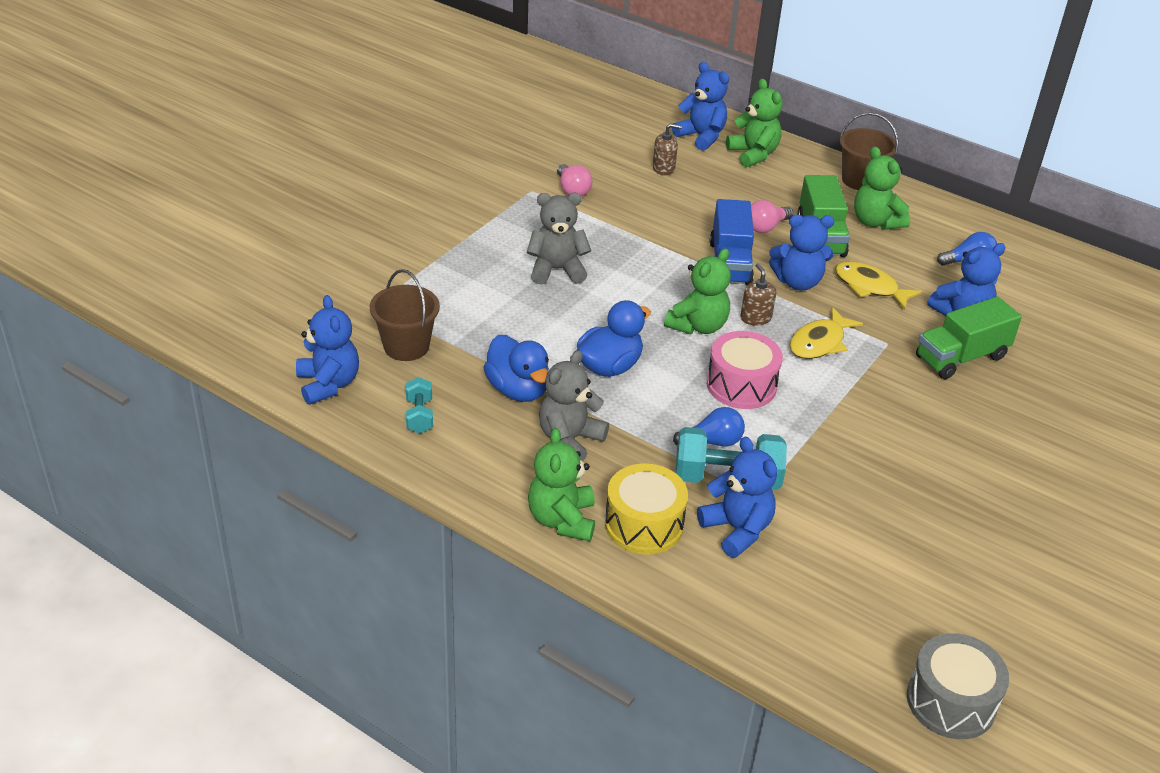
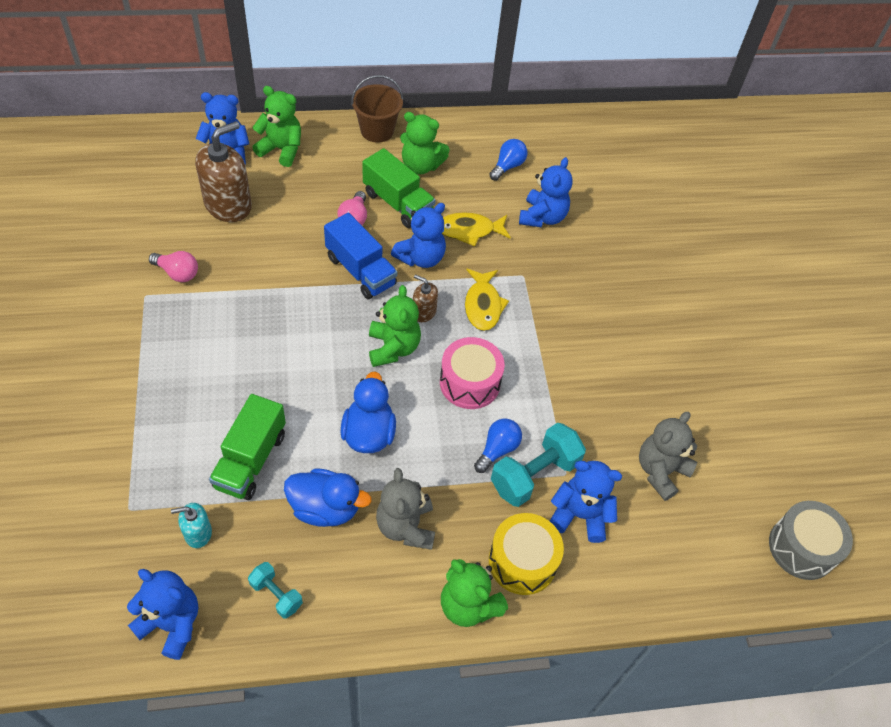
camera: 45 degrees left, 15 degrees up
(406, 346) = (198, 533): brown bucket -> turquoise soap dispenser
(557, 270) = (242, 366): grey teddy bear -> grey teddy bear (660, 471)
(663, 168) = (228, 205): brown soap dispenser -> brown soap dispenser, size x2.01
(961, 357) = (574, 256): green truck -> green truck (250, 460)

